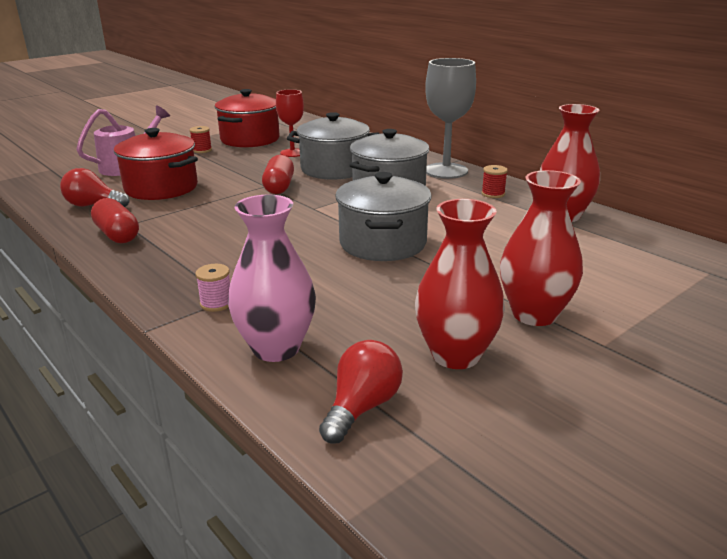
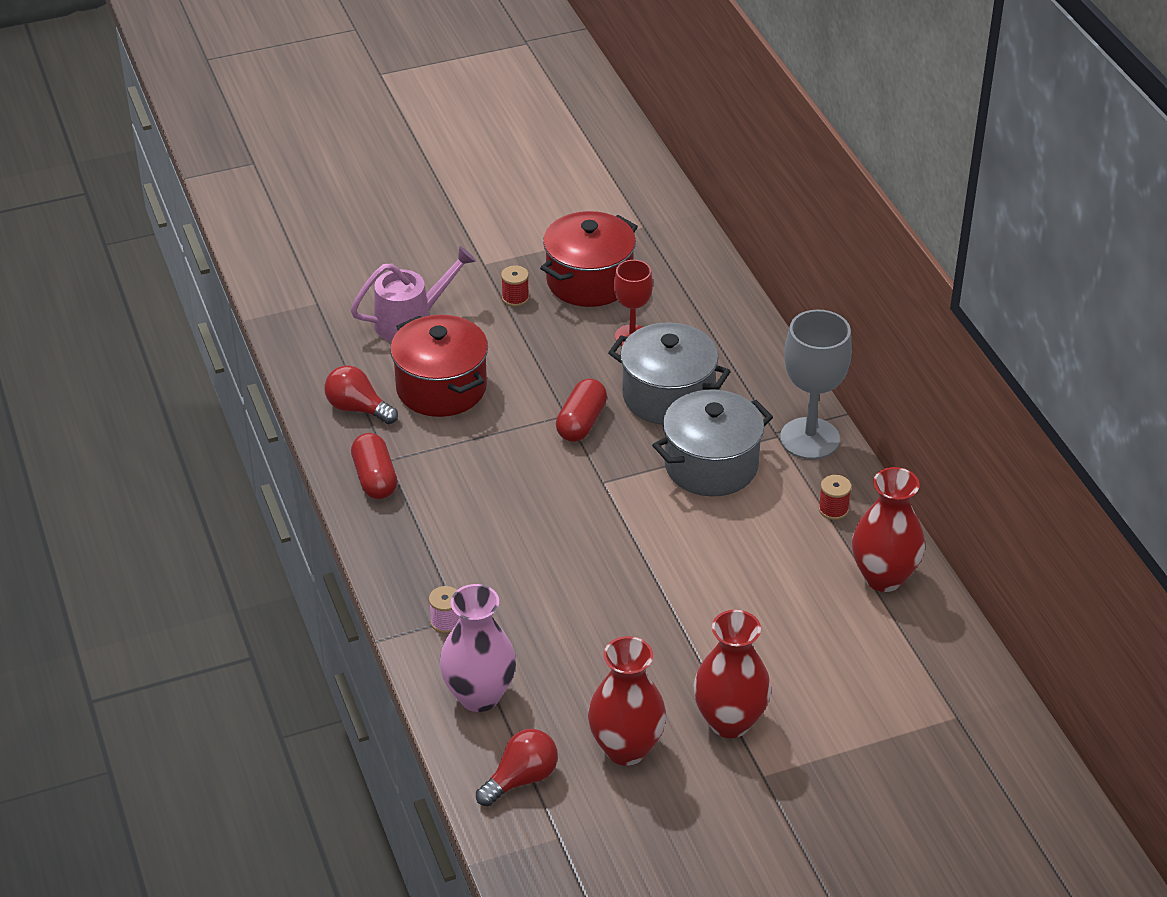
camera: 20 degrees right, 15 degrees up
(383, 243) = (647, 572): grey pot -> none

